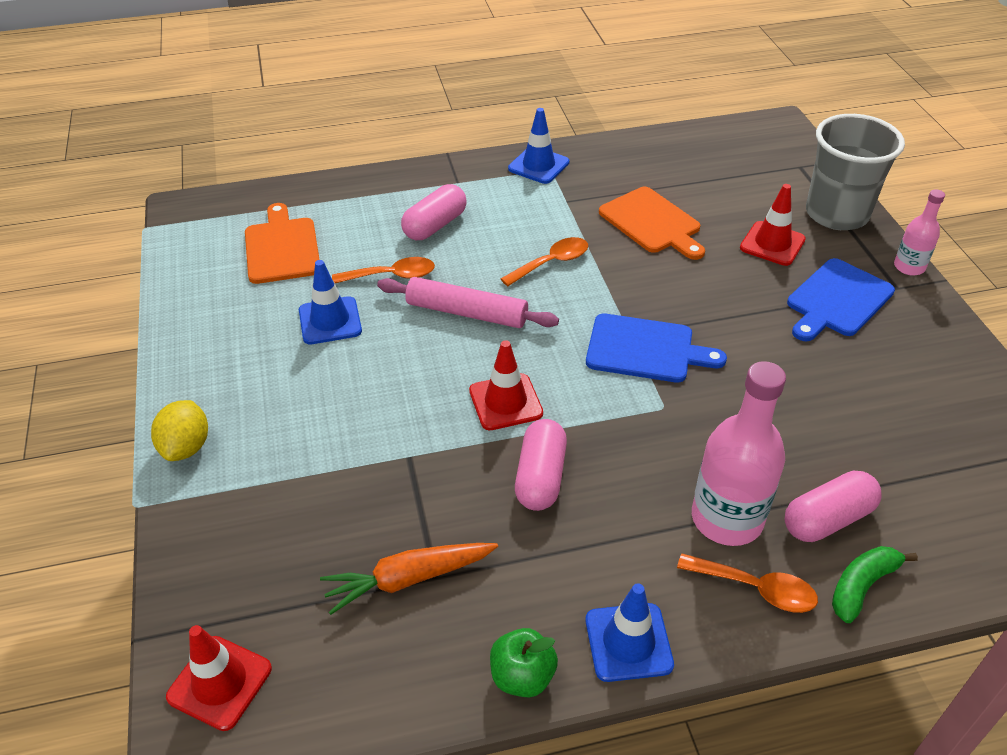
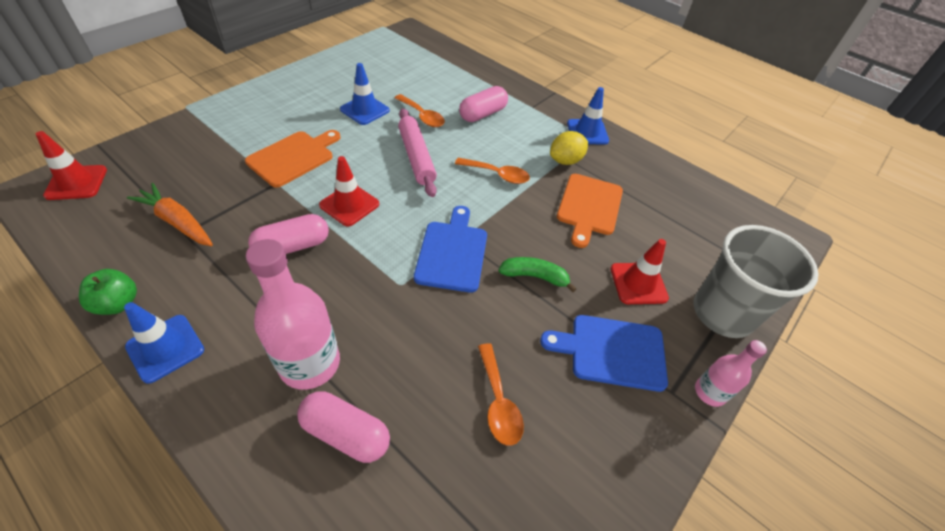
camera: 50 degrees right, 5 degrees up
(186, 447) = (235, 104): yellow lemon -> yellow lemon (565, 161)
(281, 248) = (409, 71): orange cutting board -> orange cutting board (293, 157)
(435, 225) = (482, 114): pink capsule -> pink capsule turned 45 degrees counterclockwise
(645, 349) = (452, 252): blue cutting board -> blue cutting board turned 150 degrees counterclockwise
(755, 588) = (247, 408): orange spoon -> orange spoon (498, 402)
(862, 586) = (283, 486): green banana -> green banana (535, 276)

